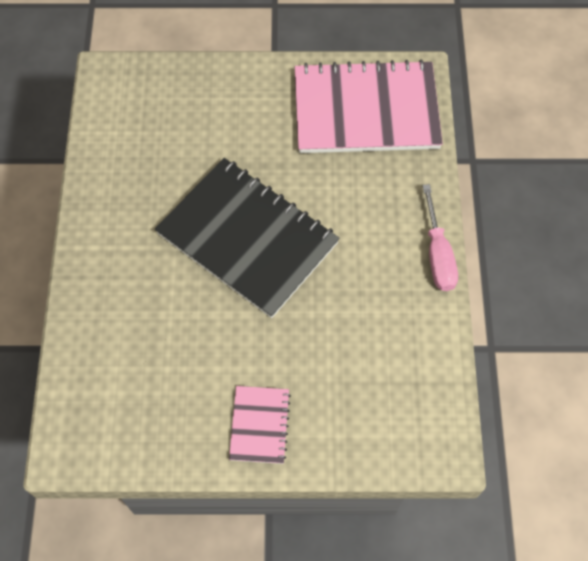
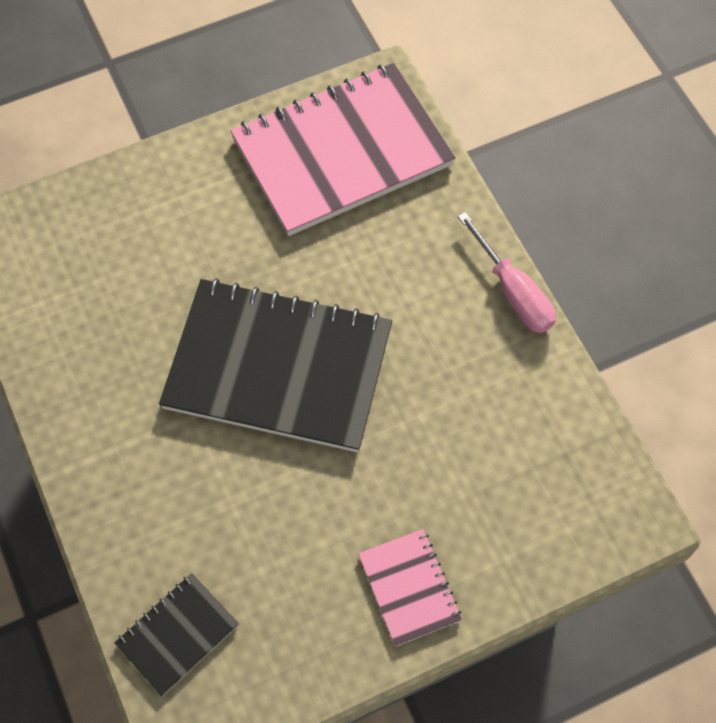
camera: 25 degrees left, 0 degrees up
(91, 386) = (177, 634): none -> black notebook

